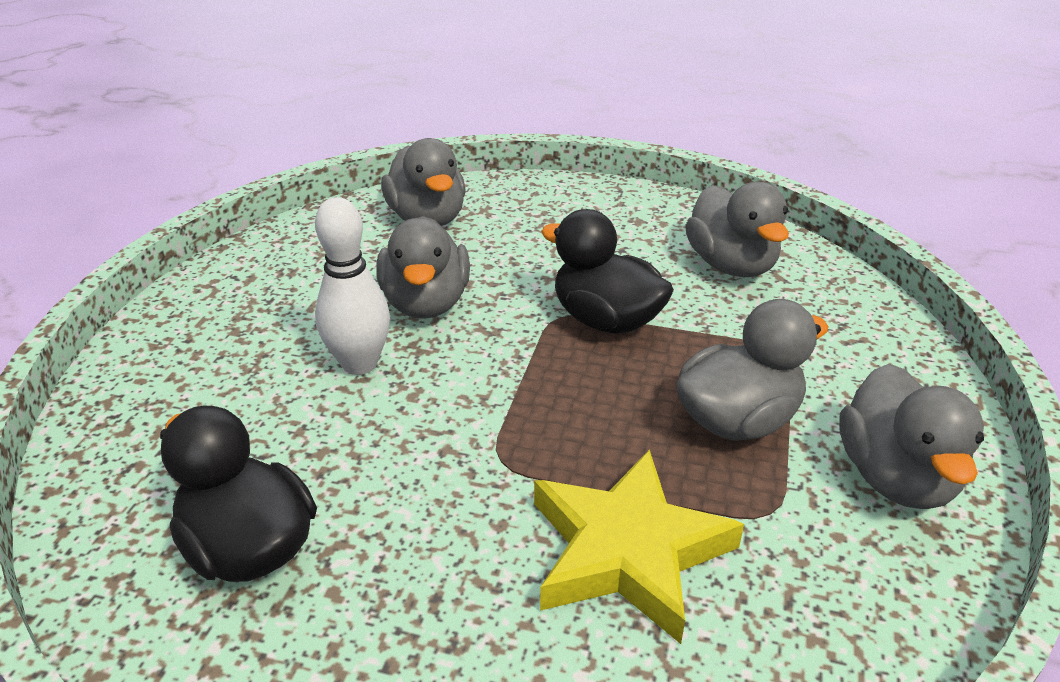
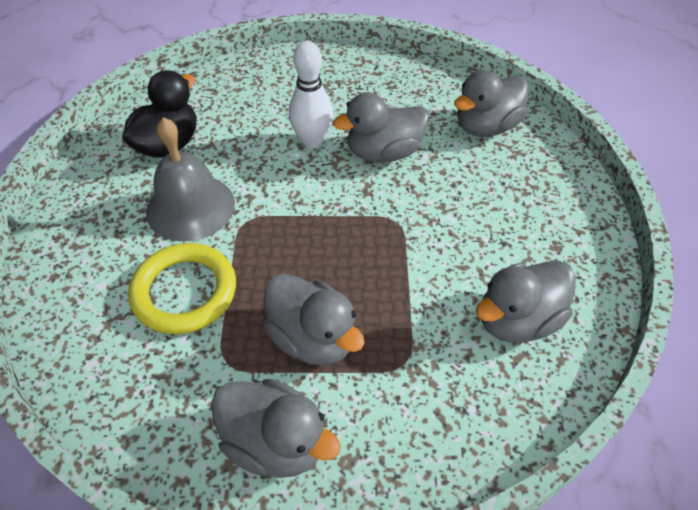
camera: 75 degrees right, 15 degrees up
(436, 527) = (190, 207): none -> grey bell
(606, 320) = (402, 248): black duck -> none
(628, 551) = (184, 292): yellow star -> yellow ring
(895, 477) = (275, 442): grey duck -> grey duck turned 135 degrees counterclockwise

